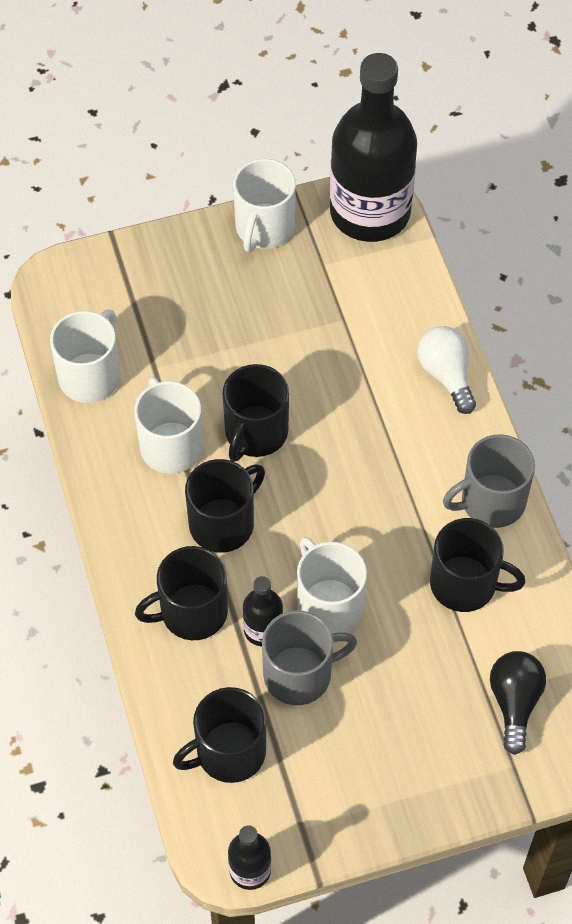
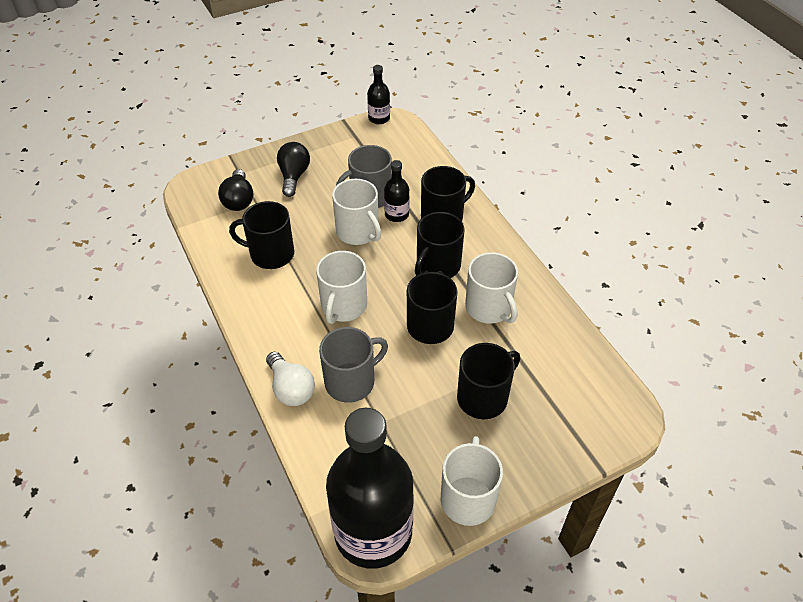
camera: 170 degrees right, 10 degrees down
(90, 376) = (566, 347): white mug -> white mug (343, 306)
(229, 752) = (402, 159): black mug -> black mug (483, 397)
(421, 742) = (294, 176): none -> black light bulb
(491, 501) = (254, 304): grey mug -> grey mug (351, 381)

